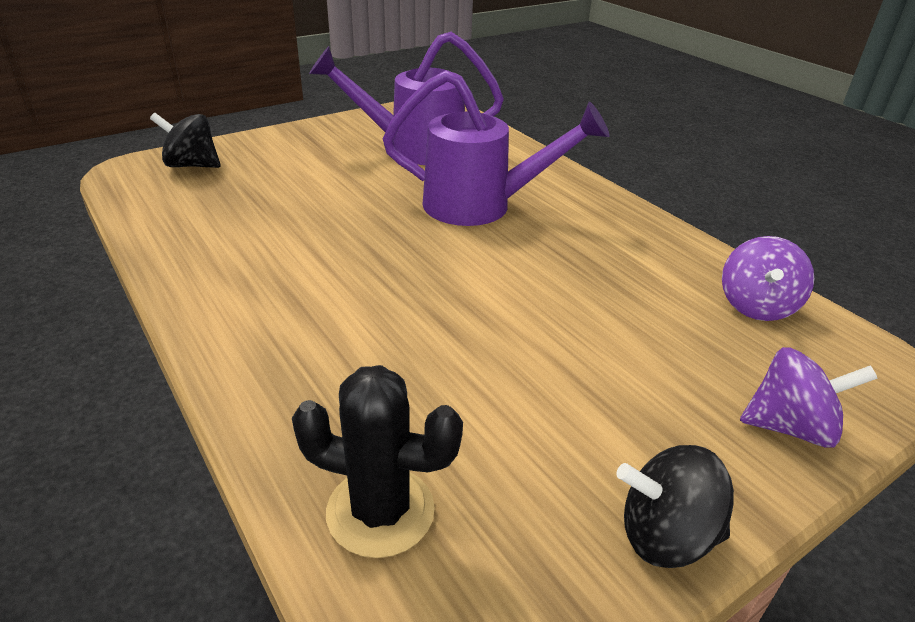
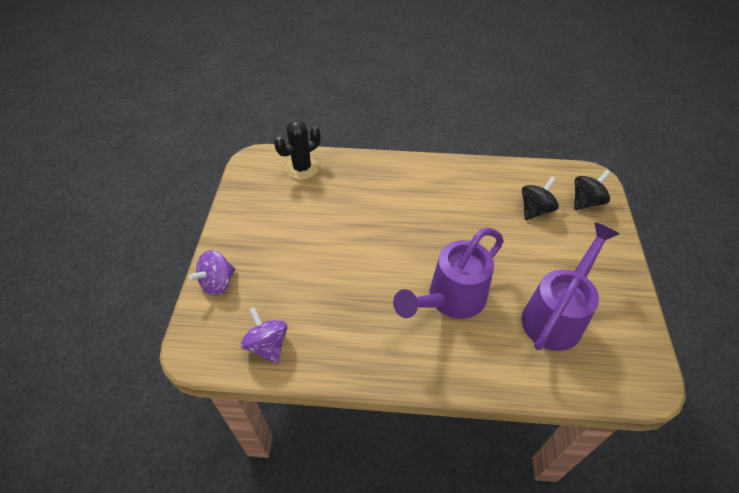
camera: 130 degrees right, 15 degrees up
(665, 535) = (232, 216): black spinning top -> black spinning top (535, 210)

